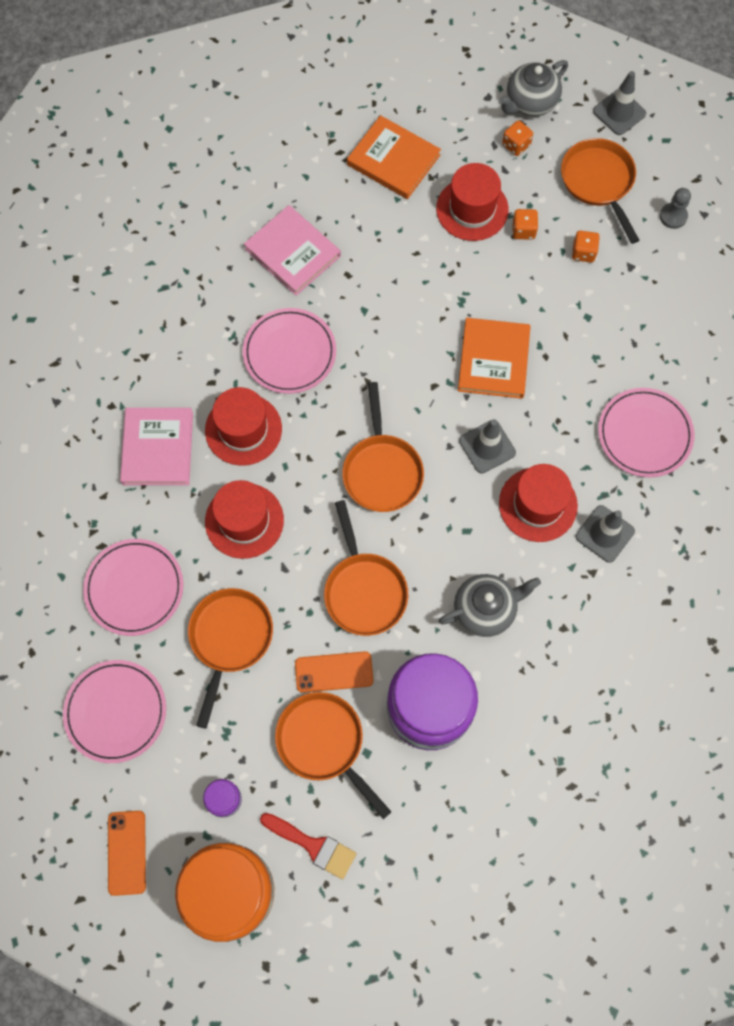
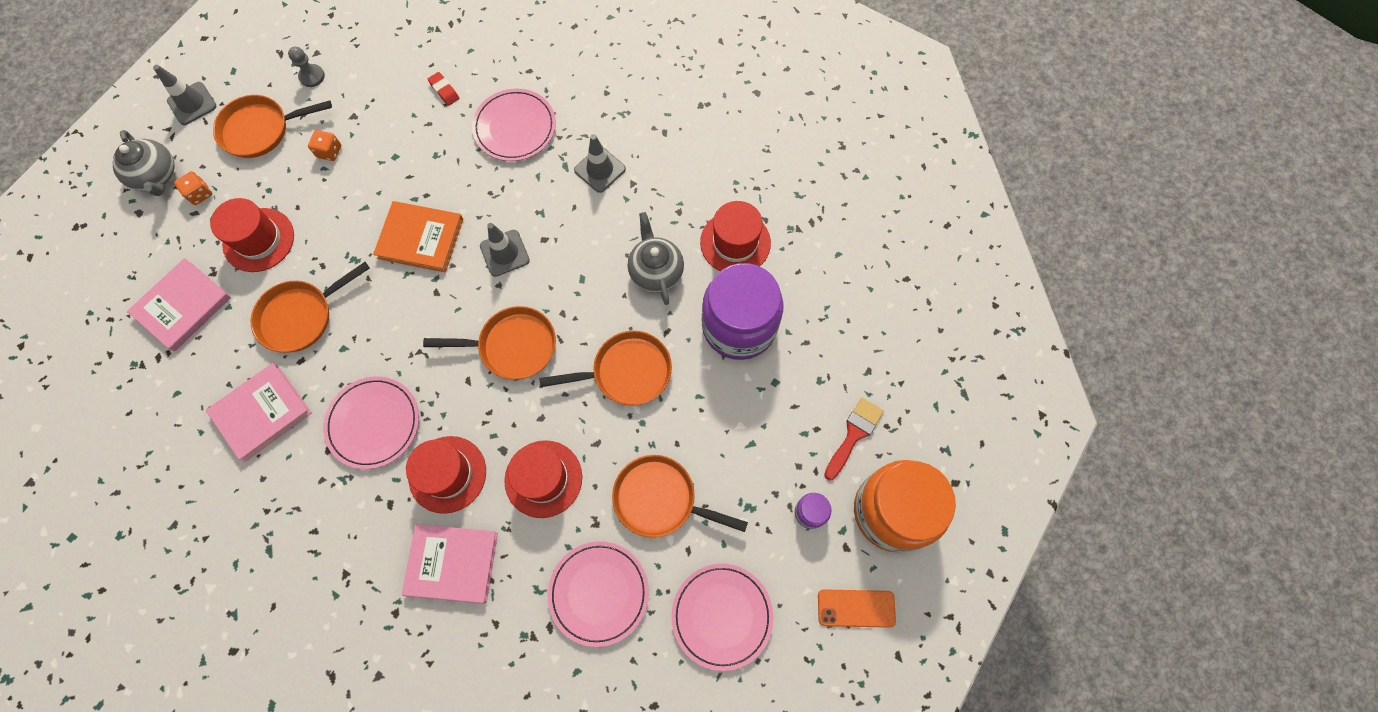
camera: 85 degrees left, 0 degrees up
(324, 743) = (764, 418): orange pan -> orange pan (301, 316)
(334, 672) = (700, 405): orange phone -> none
(393, 160) = (183, 306): orange book -> pink book
(523, 230) = (293, 198): orange dice -> none
(538, 504) = (566, 218): red hat -> red hat (735, 242)
(679, 352) = (444, 91): none -> red eraser

